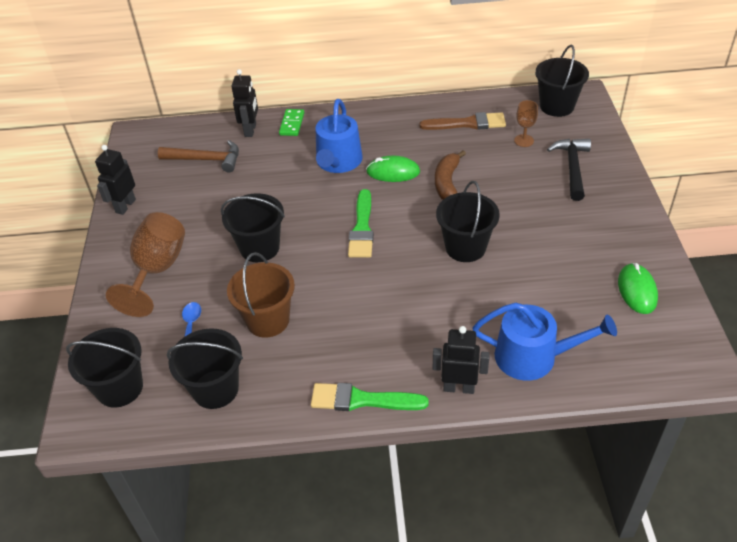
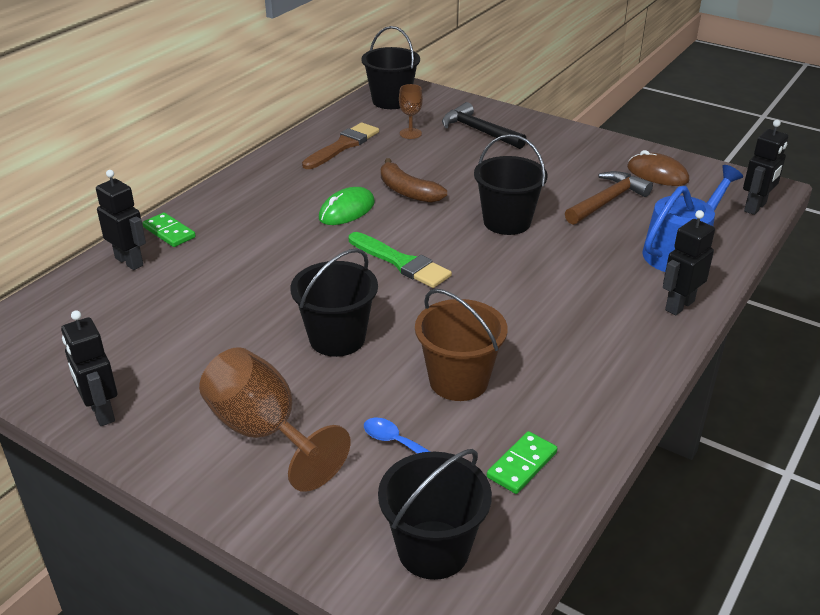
camera: 55 degrees left, 10 degrees down
(206, 160) = (125, 313): brown hammer -> brown hammer (607, 201)
(215, 389) = (522, 465): black bucket -> green domino
(338, 162) = (280, 233): blue watering can -> none
(362, 400) = (640, 367): green brush -> none
(637, 290) = (657, 174): green mouse -> brown mouse
(660, 373) = (755, 207): none -> black robot

